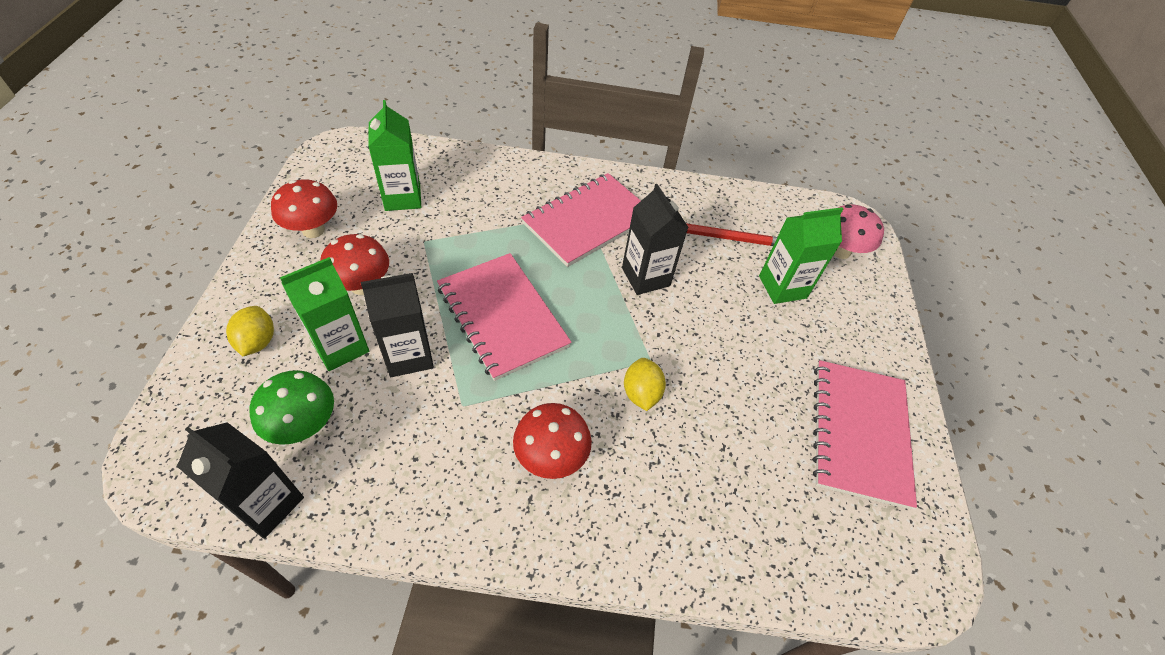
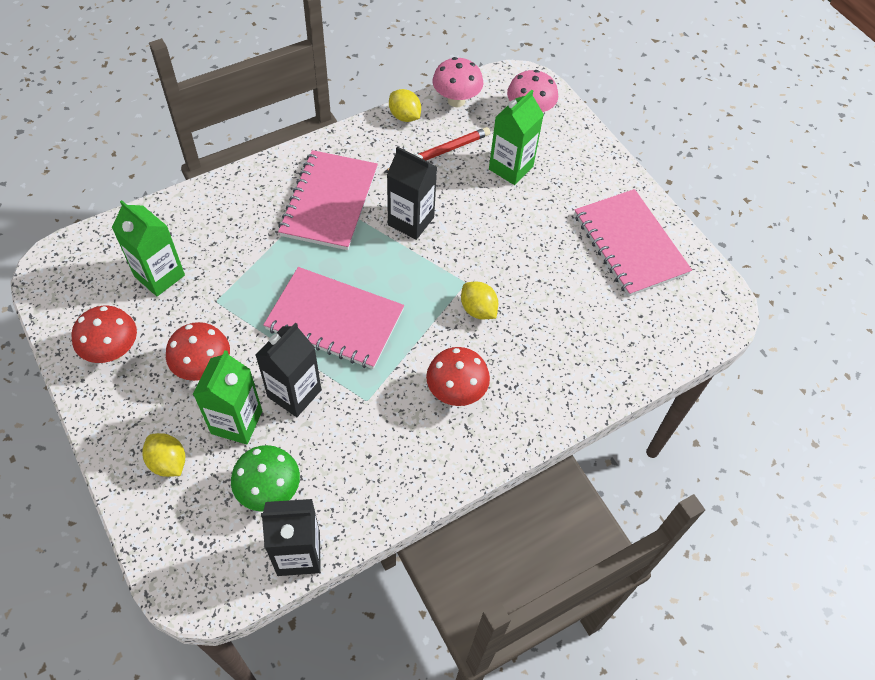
camera: 35 degrees left, 5 degrees up
(715, 192) = (404, 116): none -> yellow lemon
(774, 204) = (456, 100): none -> pink mushroom

